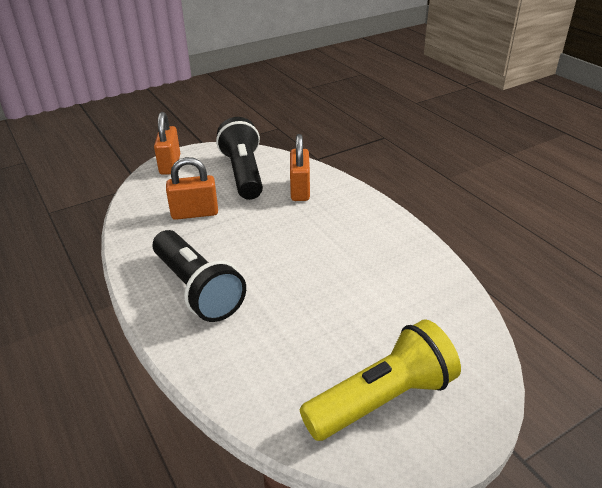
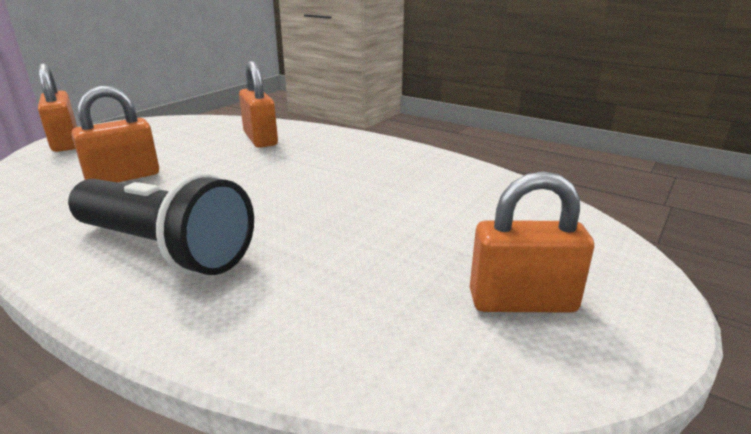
camera: 25 degrees left, 10 degrees down
(243, 173) = (178, 136): black flashlight -> none
(382, 399) = (522, 302): yellow flashlight -> orange padlock

